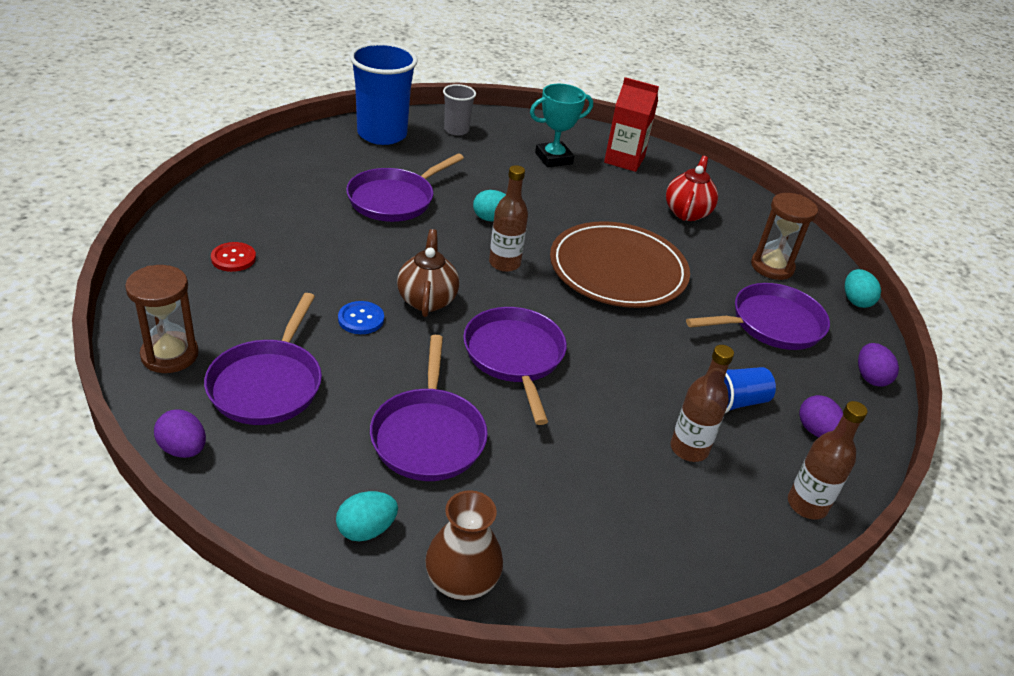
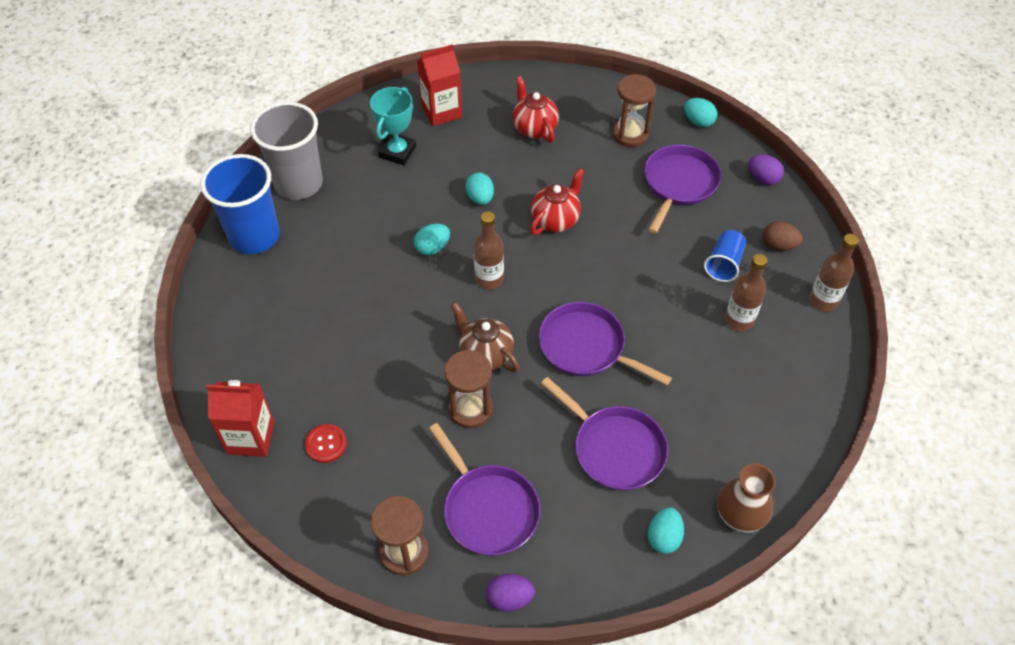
camera: 40 degrees left, 15 degrees up
(198, 219) = (251, 437): none -> red carton
(361, 319) = (470, 409): blue button -> brown hourglass
(394, 199) = (351, 290): purple pan -> none
(456, 130) = (298, 183): grey cup -> grey cup, size x1.91
(575, 219) = (480, 198): none -> turquoise egg
(618, 270) = (555, 220): brown plate -> red teapot
(816, 431) = (778, 245): purple egg -> brown egg

